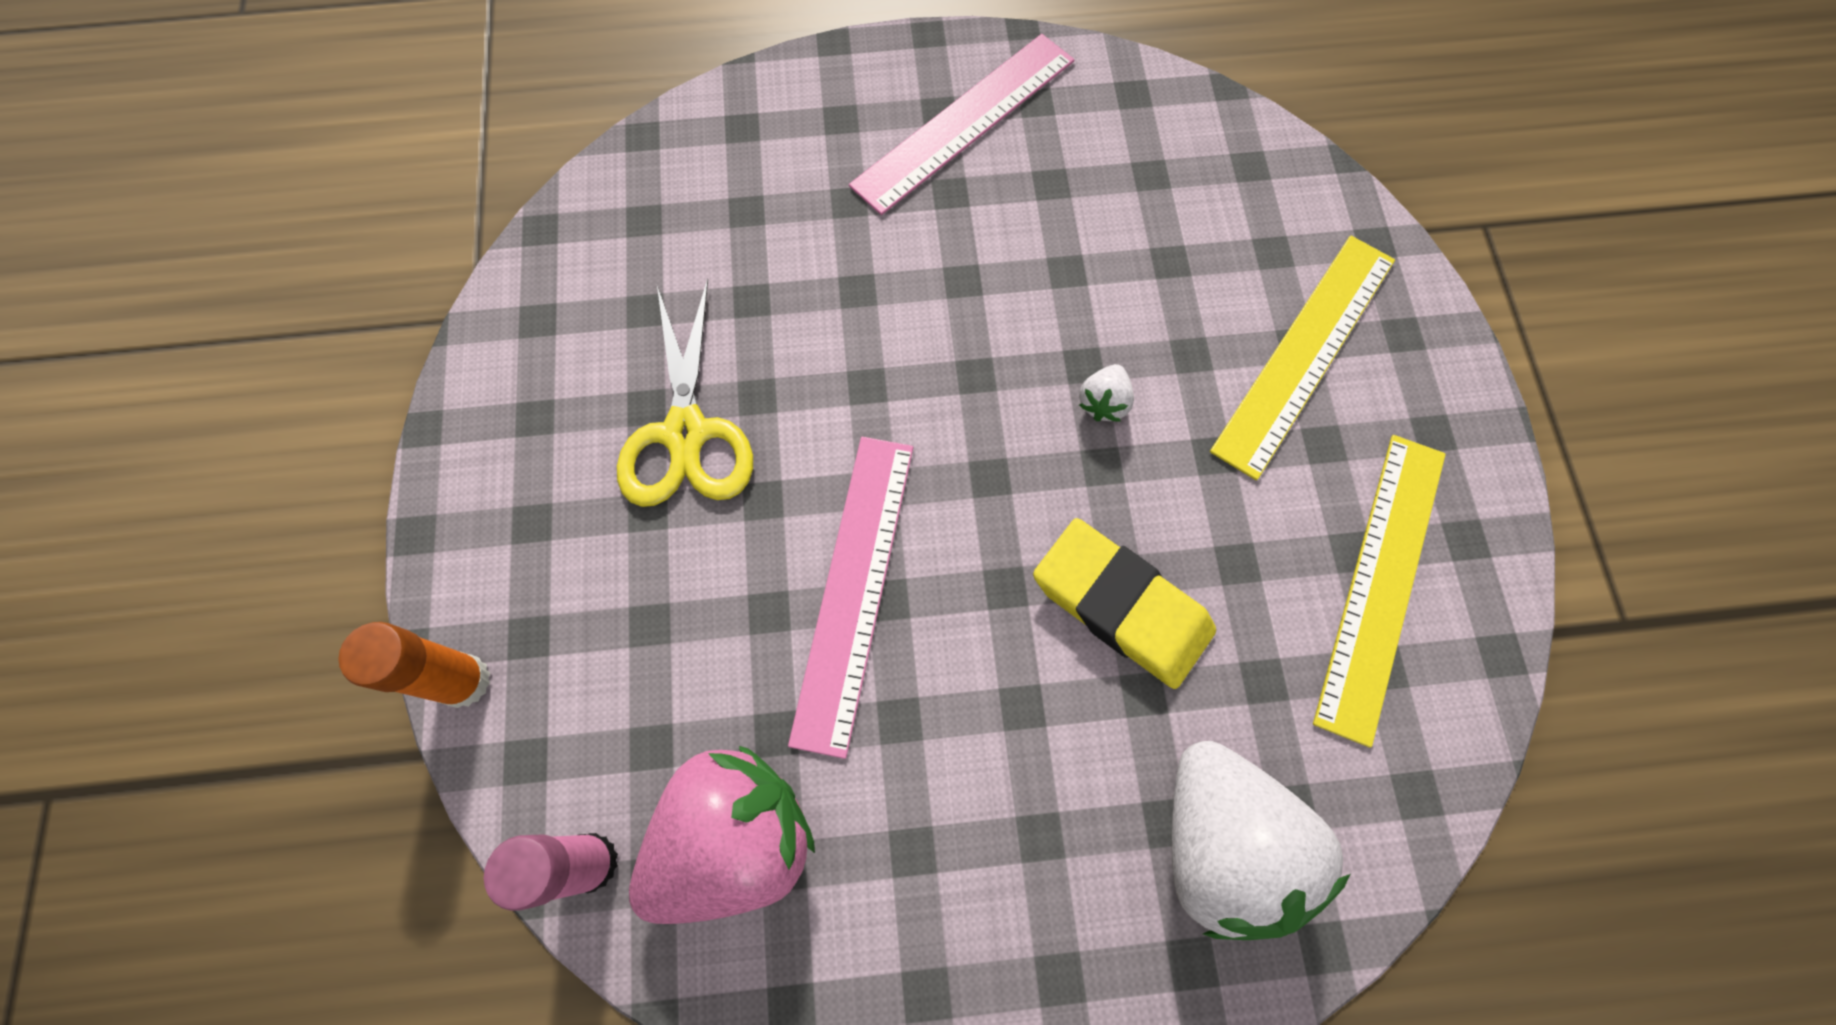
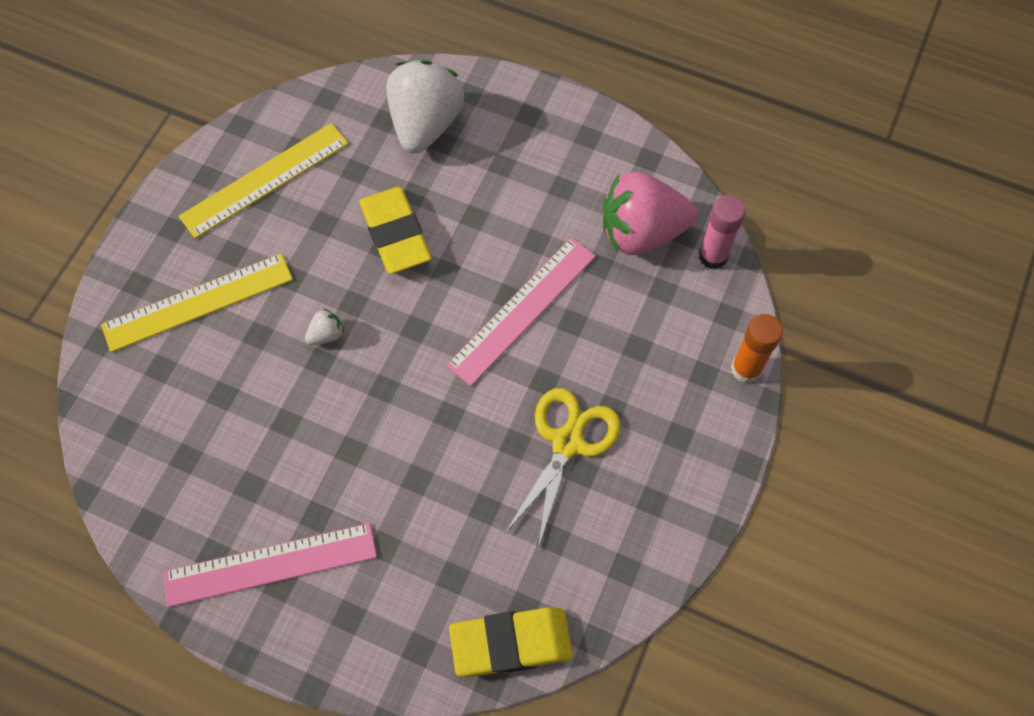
camera: 150 degrees left, 5 degrees down
(638, 180) = (511, 643): none -> yellow eraser

